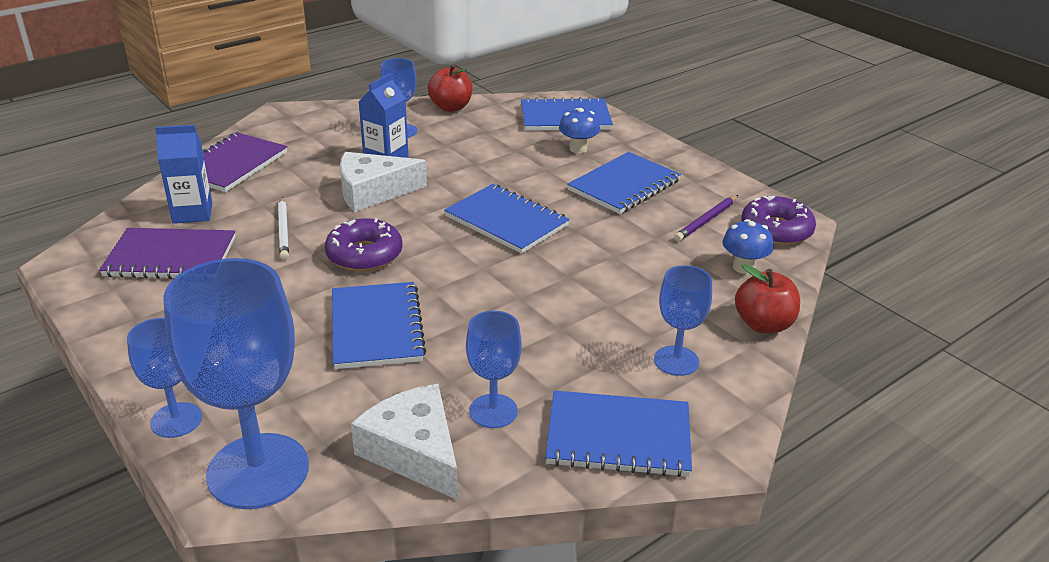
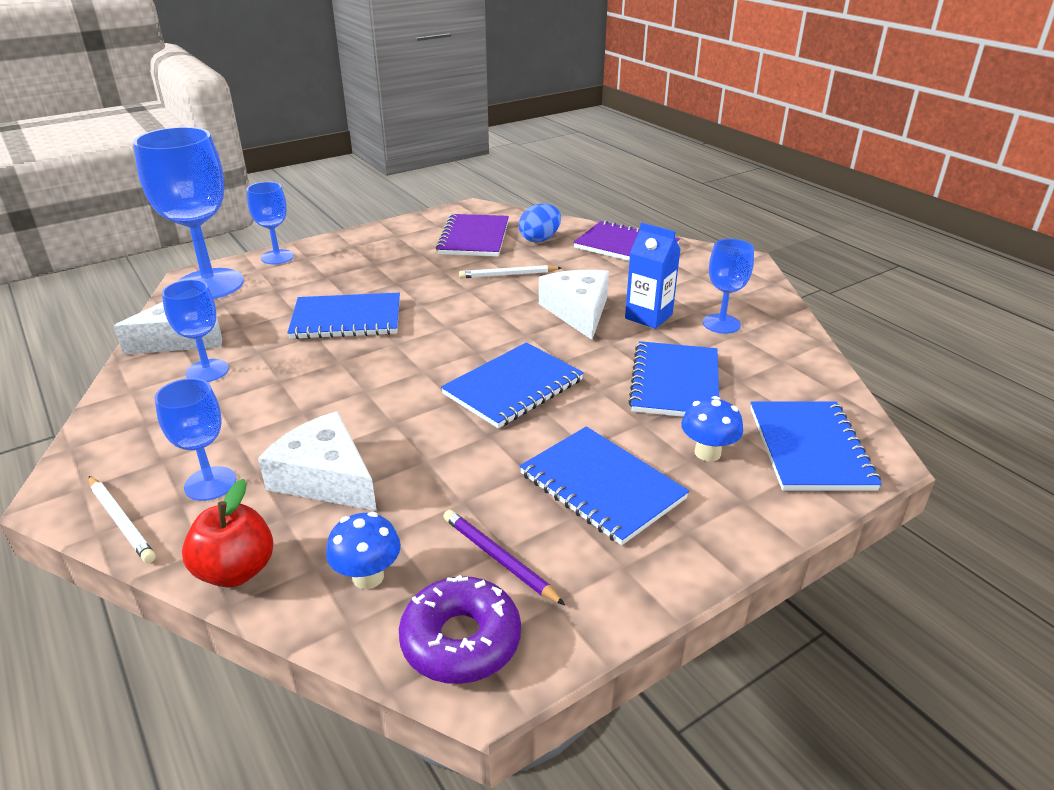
camera: 95 degrees right, 0 degrees up
(192, 213) = (540, 239): blue carton -> blue egg
(364, 255) = (461, 311): purple donut -> none
(451, 107) = (802, 355): red apple -> none
(618, 436) = (130, 433): blue notebook -> blue notebook (675, 383)
(650, 300) = (325, 478): none -> white cheese
(739, 400) = (121, 521): none -> white pencil

